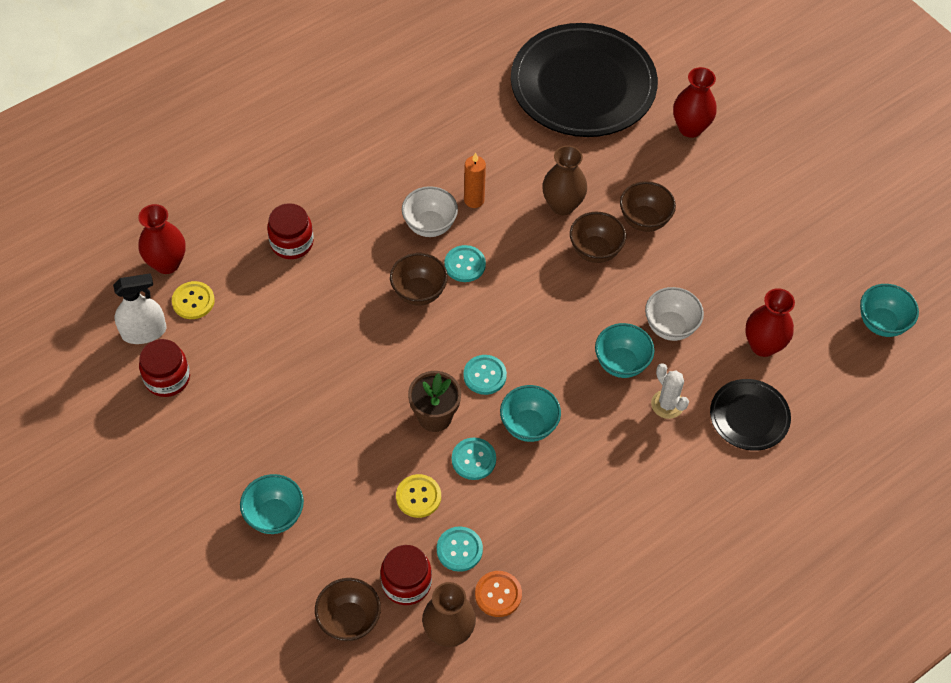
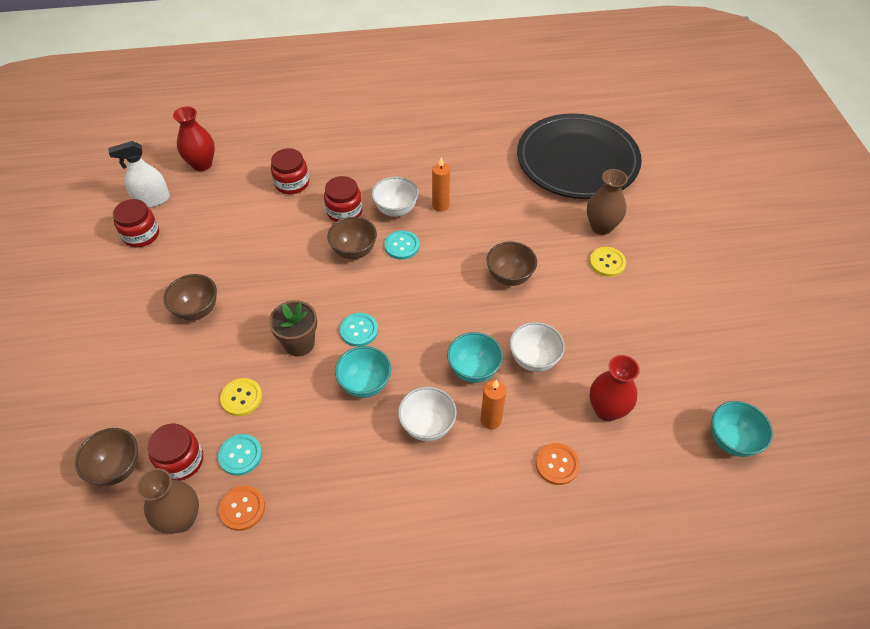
camera: 30 degrees right, 5 degrees down
(144, 332) = (152, 200): white spray bottle -> white spray bottle turned 150 degrees clockwise
(193, 301) = (198, 194): yellow button -> yellow button (607, 262)
(275, 516) = (131, 361): turquoise bowl -> none
(376, 251) = (344, 211): none -> red jar
(473, 459) = (304, 389): turquoise button -> none
(562, 205) = (505, 234): brown vase -> brown vase (601, 227)
(614, 437) = (427, 426): none -> white bowl
(644, 220) = (564, 270): brown bowl -> brown bowl (197, 310)
(667, 404) = (491, 420): white cactus -> orange candle
(690, 128) = (646, 219): red vase -> none
(749, 417) = (557, 464): black plate -> orange button

